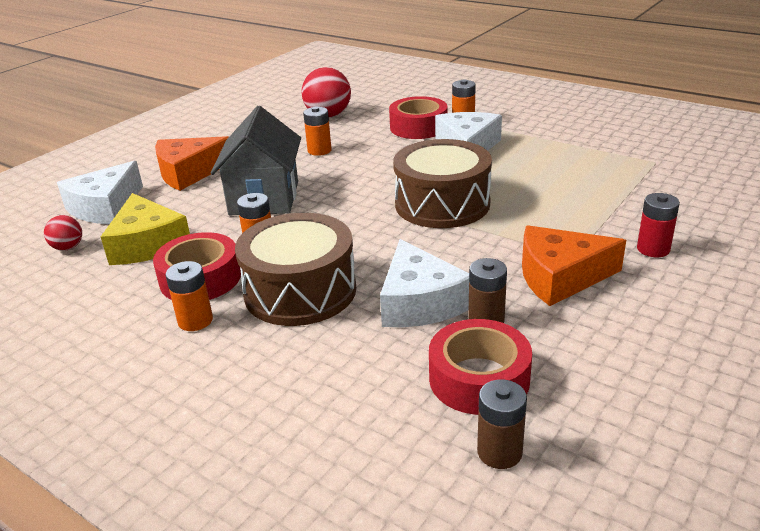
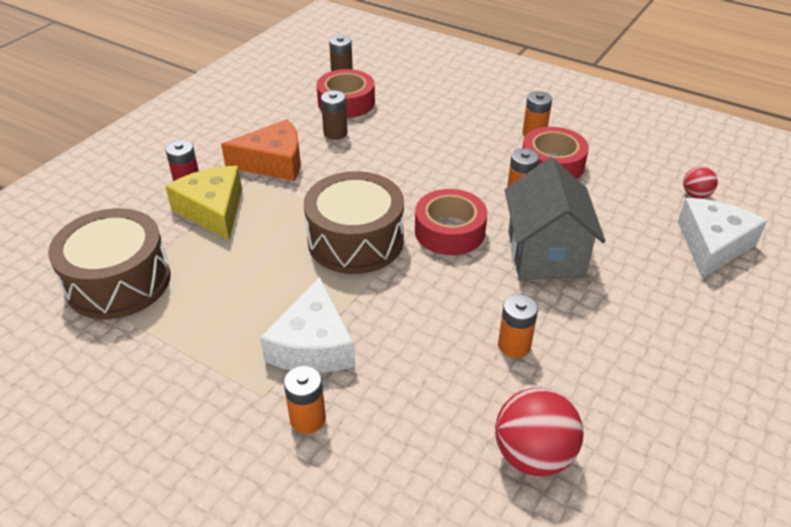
camera: 175 degrees right, 10 degrees up
(147, 244) = (624, 197): yellow cheese -> yellow cheese (213, 210)
(189, 172) = (664, 302): orange cheese -> none
(300, 291) = (468, 153): brown drum -> brown drum (118, 281)
(418, 127) = (378, 405): red tape -> red tape (449, 231)
(420, 302) = (379, 145): white cheese -> none

